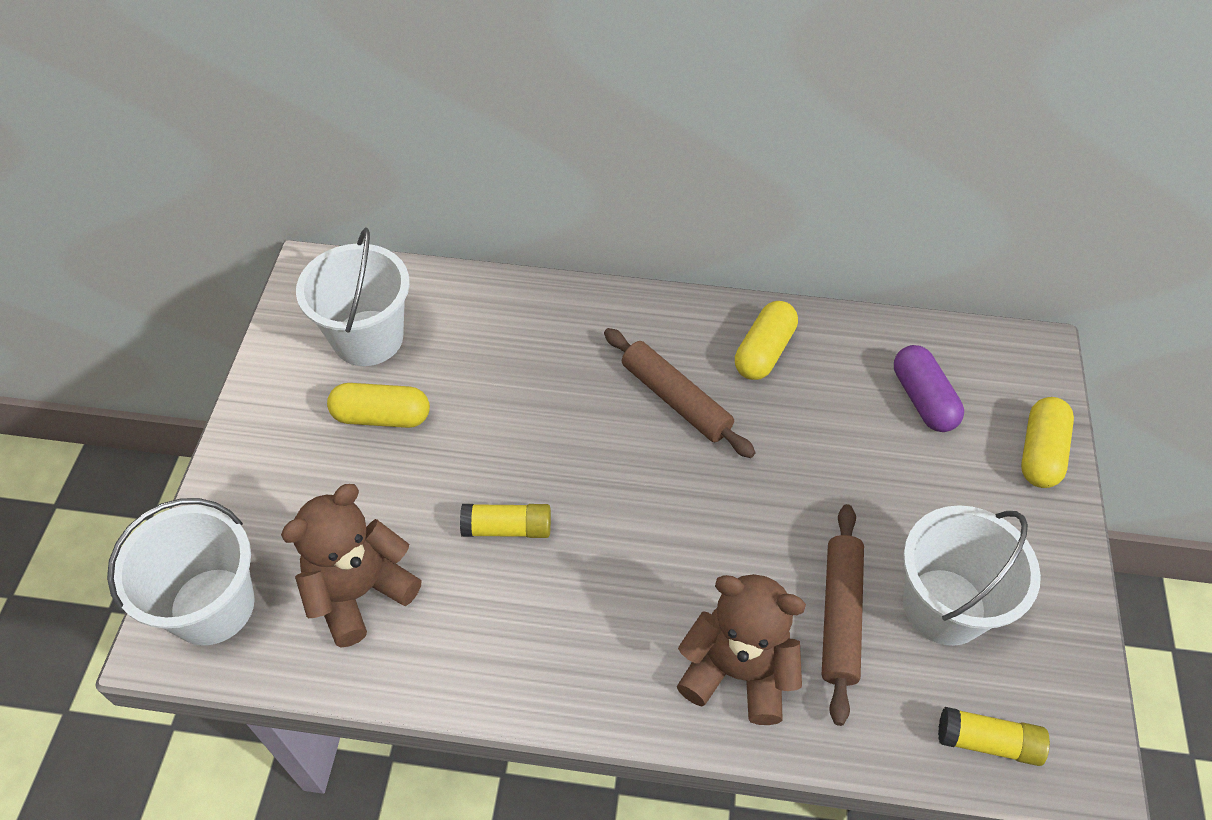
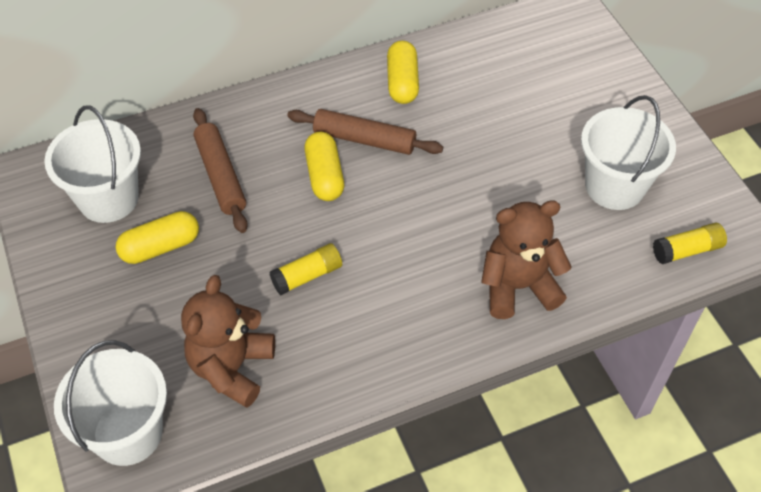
camera: 30 degrees left, 0 degrees up
(840, 615) = (557, 222): brown rolling pin -> brown rolling pin (221, 176)
(922, 399) = (523, 68): purple capsule -> none
(1040, 452) = (613, 68): yellow capsule -> yellow capsule (324, 176)

